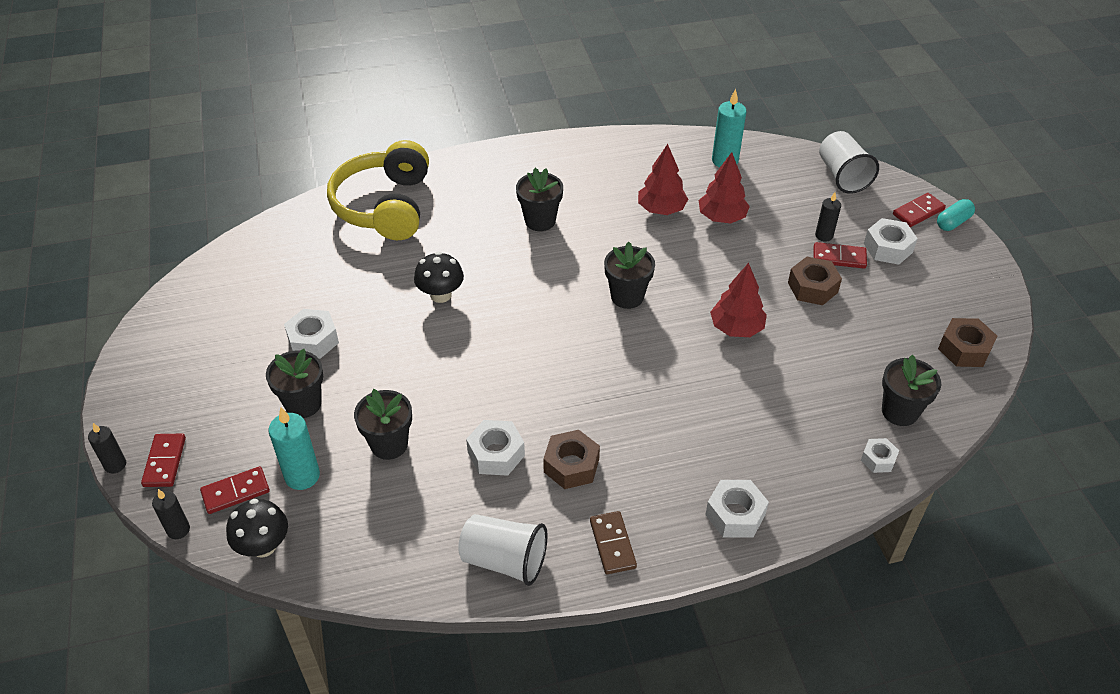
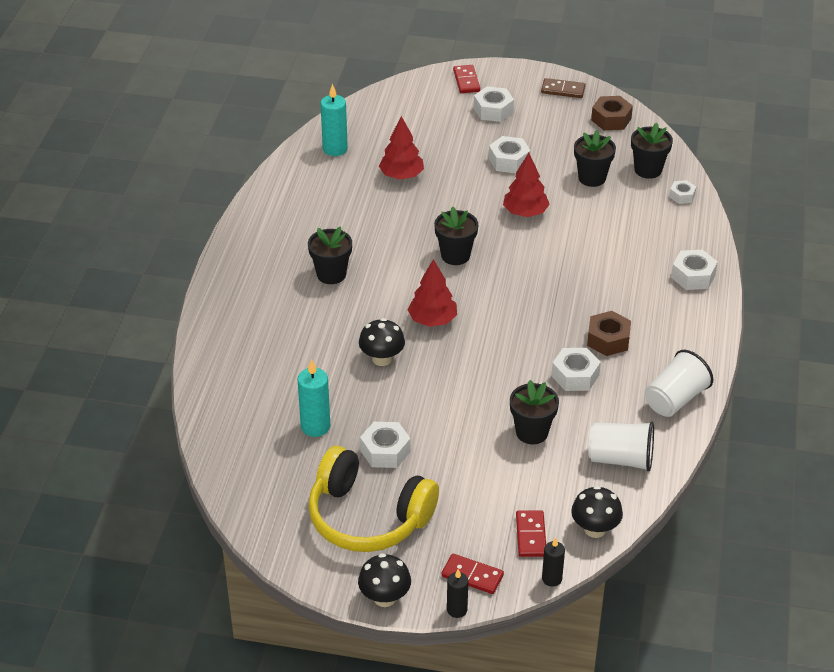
camera: 65 degrees left, 5 degrees down
(118, 405) = (384, 597): none -> black mushroom
(302, 476) = (536, 491): turquoise candle -> turquoise candle (315, 426)
(303, 404) = (457, 474): black flower pot -> black flower pot (592, 178)
(385, 206) = (239, 363): yellow headphones -> yellow headphones (368, 517)
(612, 544) = (688, 342): brown domino -> brown domino (563, 90)
(661, 209) = (368, 203): red tree -> red tree (432, 320)
(812, 287) = (509, 161): brown nut -> white nut
(824, 235) = (459, 134): black candle -> none
(839, 257) = (487, 136): red domino -> none
(842, 176) = (400, 98): white cup -> white cup (620, 459)
(953, 222) = (488, 70): turquoise capsule -> none

